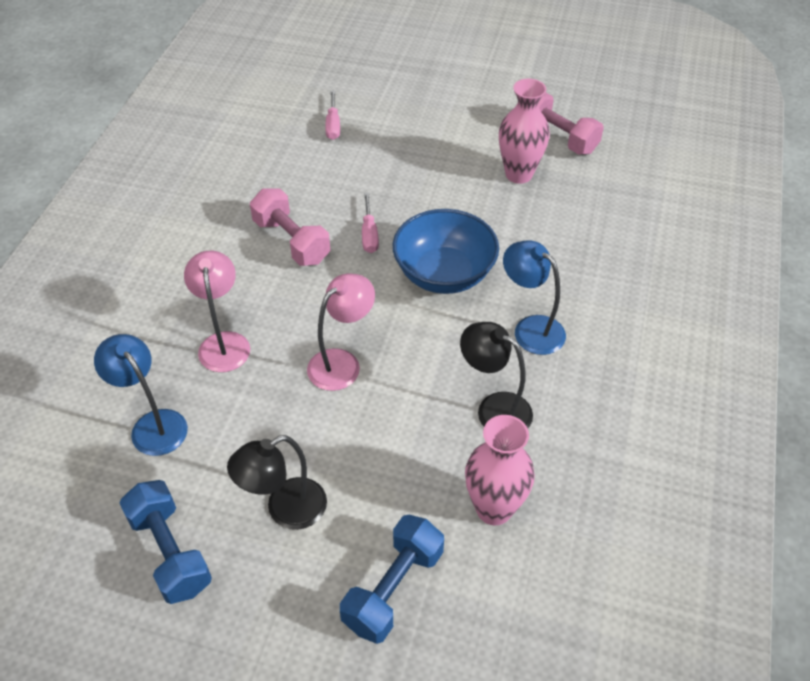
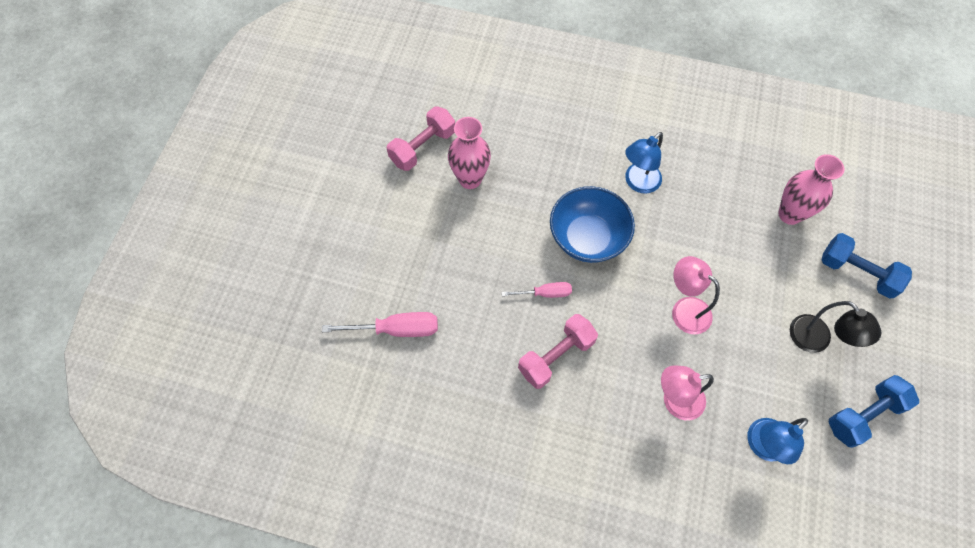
camera: 90 degrees left, 15 degrees up
(333, 125) = (396, 329): pink screwdriver -> pink screwdriver, size x1.60
(494, 409) = (712, 210): black lamp -> none

